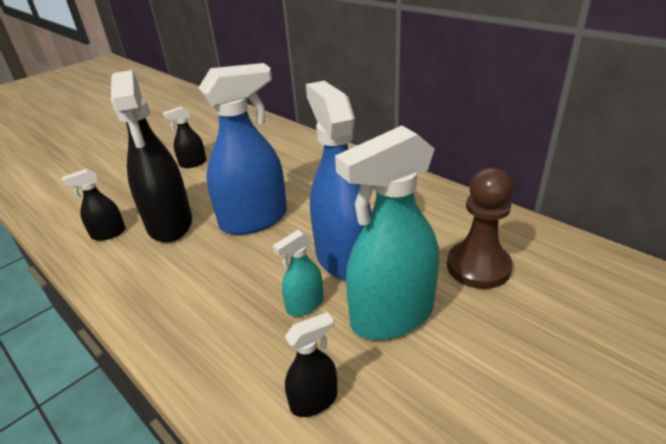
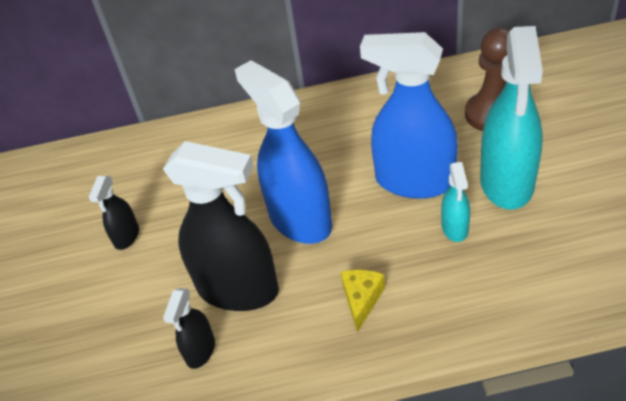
camera: 50 degrees left, 10 degrees up
(189, 286) = (362, 299): none -> yellow cheese
(254, 220) = (300, 220): blue spray bottle -> blue spray bottle turned 45 degrees counterclockwise
(314, 400) = (559, 260): black spray bottle -> none

